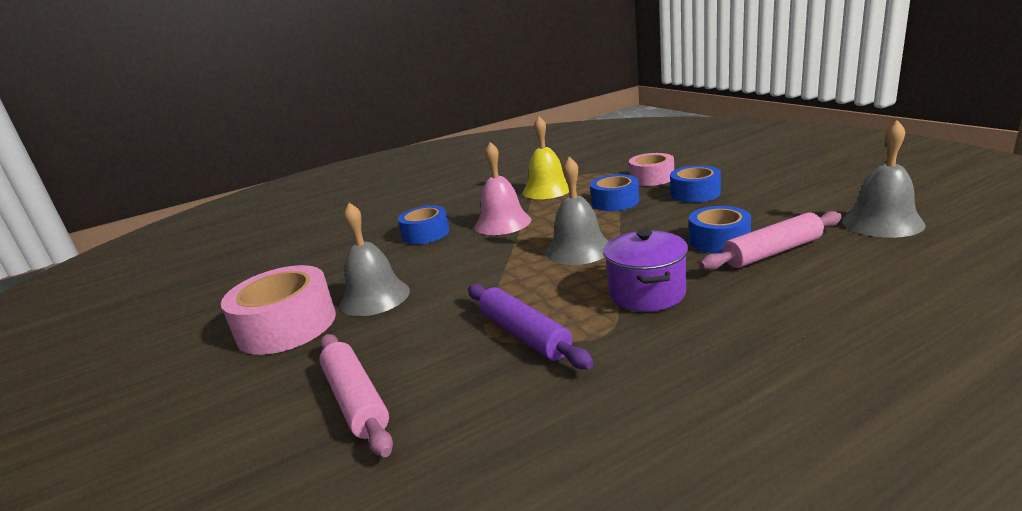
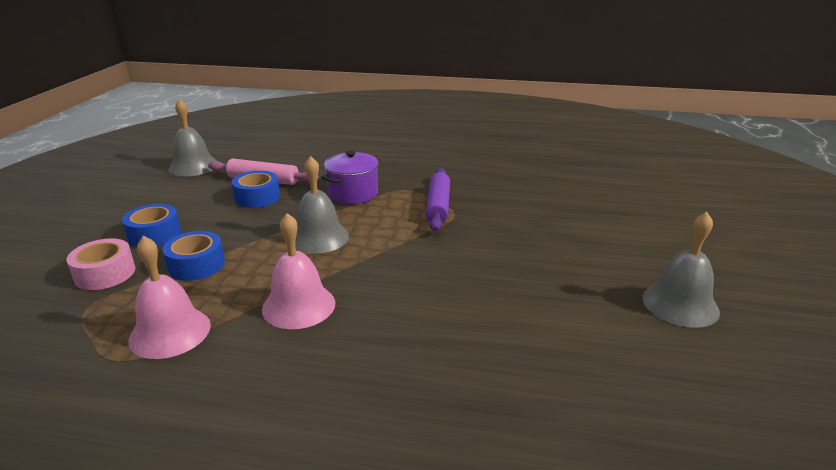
camera: 145 degrees left, 5 degrees up
(287, 326) = (581, 295): pink tape -> none
(355, 400) = (551, 218): pink rolling pin -> none
(375, 297) = (495, 282): grey bell -> grey bell (680, 304)
(426, 234) = (373, 345): blue tape -> none
(547, 189) = (170, 332): yellow bell -> pink bell

